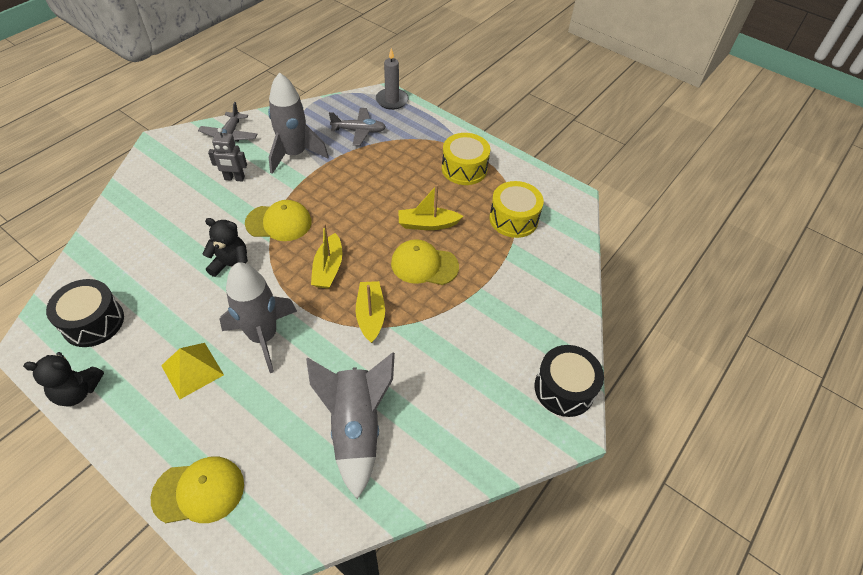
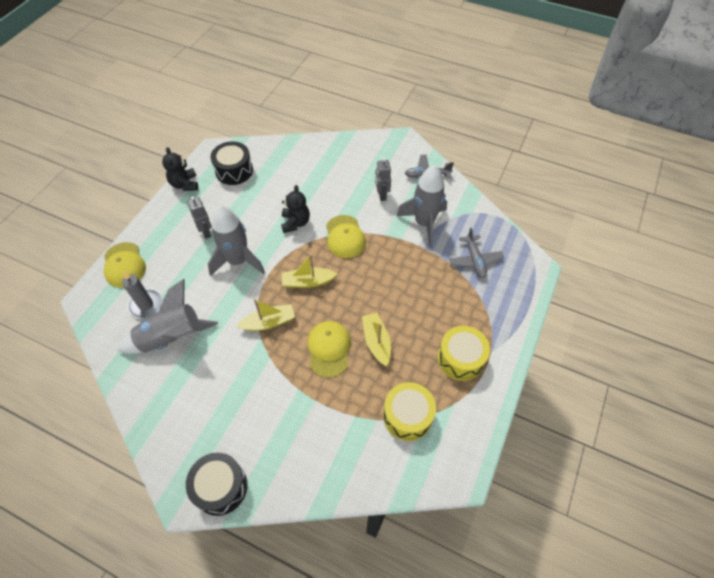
camera: 80 degrees right, 5 degrees up
(192, 370) = (206, 232): yellow pyramid -> grey robot
(392, 100) = (531, 275): grey candle -> grey candle (146, 305)

